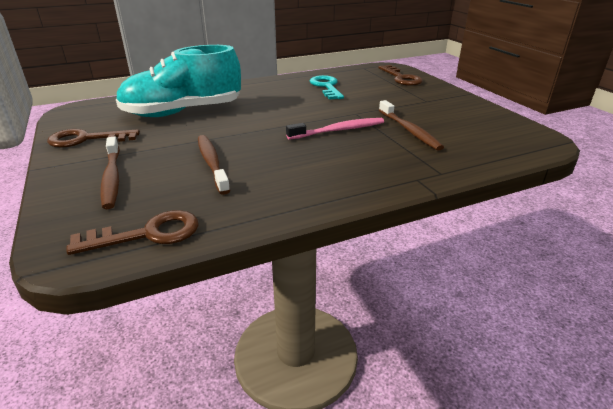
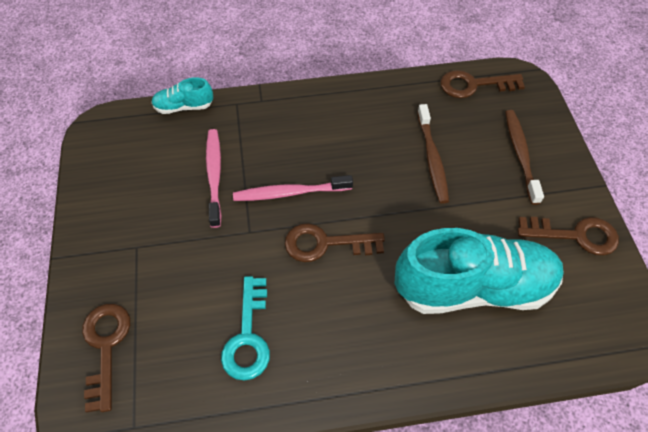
camera: 165 degrees left, 25 degrees up
(296, 115) = (325, 244): none -> brown key
(409, 130) = (214, 175): brown toothbrush -> pink toothbrush
(490, 163) = (184, 107): none -> turquoise shoe

